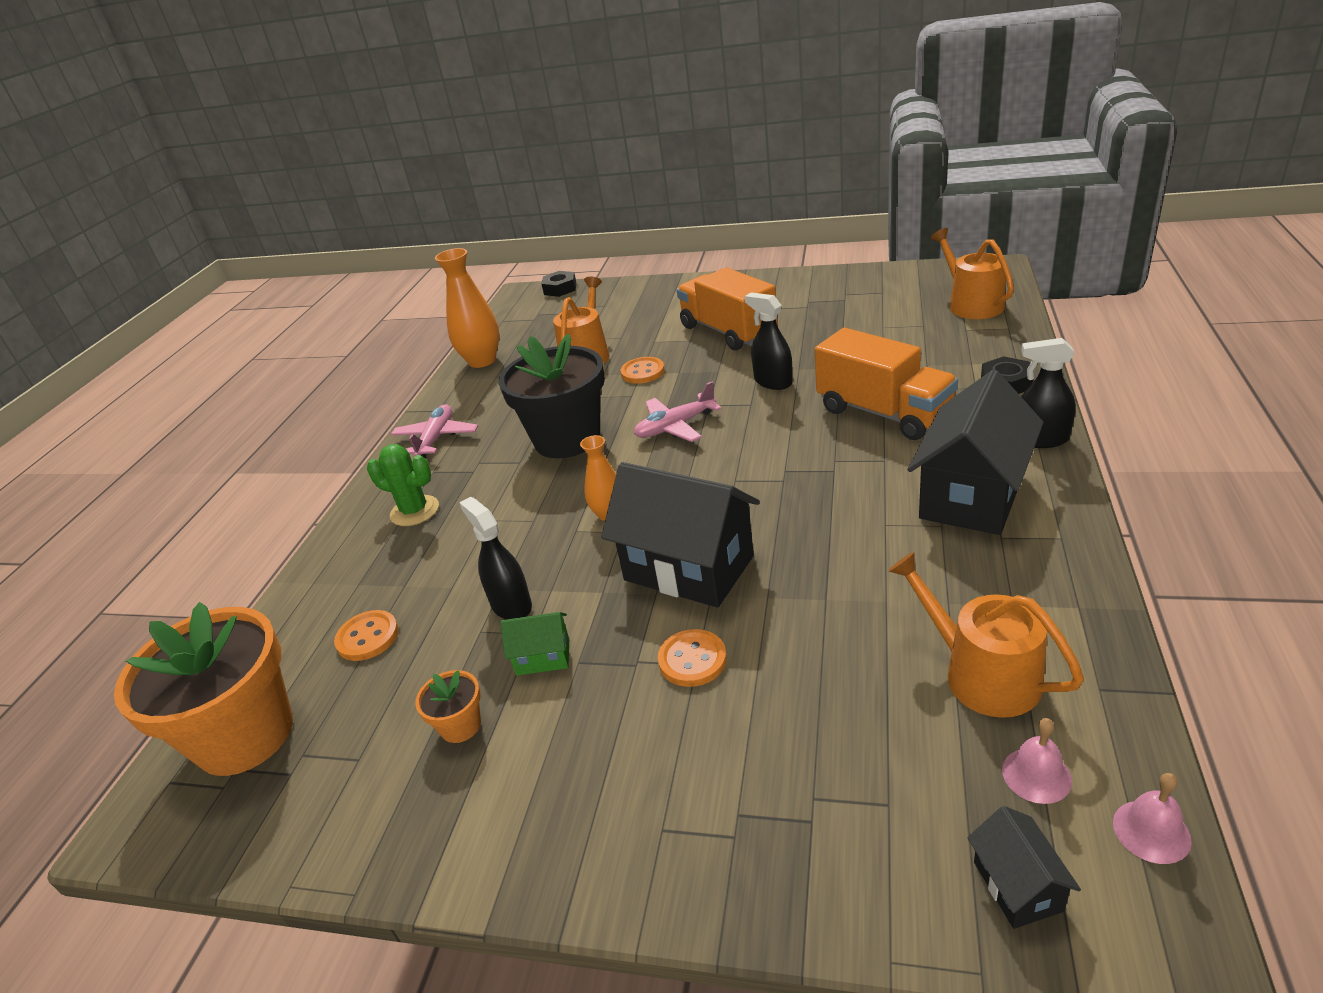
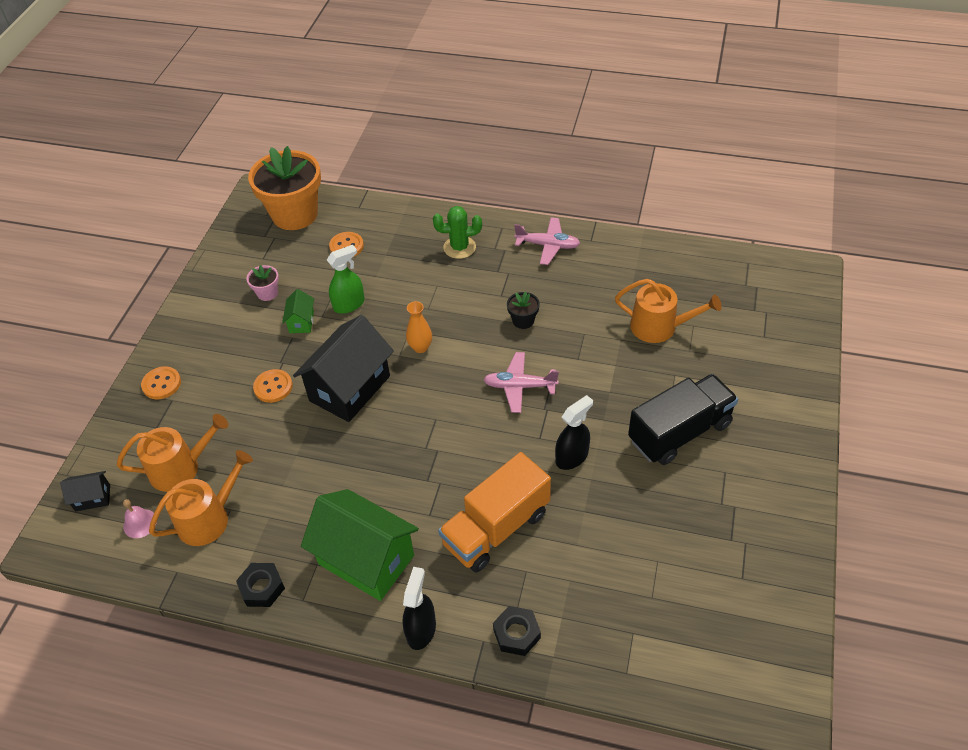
camera: 90 degrees right, 15 degrees up
(414, 511) = (459, 247): green cactus -> green cactus turned 60 degrees clockwise
(460, 726) = (267, 293): orange flower pot -> pink flower pot
(482, 361) = (668, 257): orange vase -> none
(511, 605) = (349, 304): black spray bottle -> green spray bottle
(560, 289) = (814, 300): black nut -> black nut (262, 588)
(567, 439) = (523, 320): black flower pot -> black flower pot, size x0.42
(642, 372) = (616, 366): orange button -> orange button (161, 384)
(675, 426) = (519, 386): pink plane -> pink plane turned 60 degrees counterclockwise
(728, 331) = (679, 432): orange truck -> black truck
(971, 304) = (690, 655): orange watering can -> orange watering can (180, 468)
(971, 496) = (366, 559): black house -> green house
(1151, 831) = (92, 560): pink bell -> none

